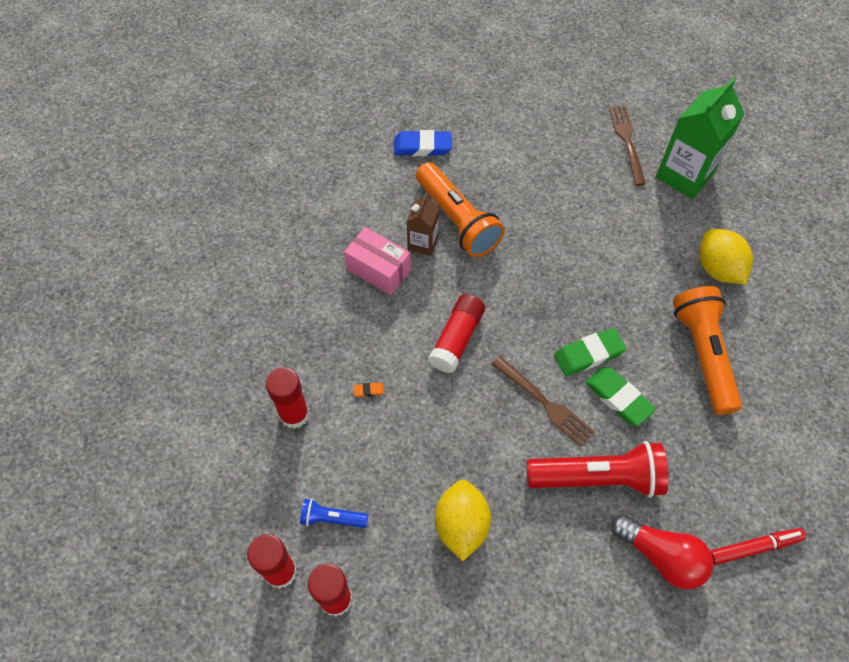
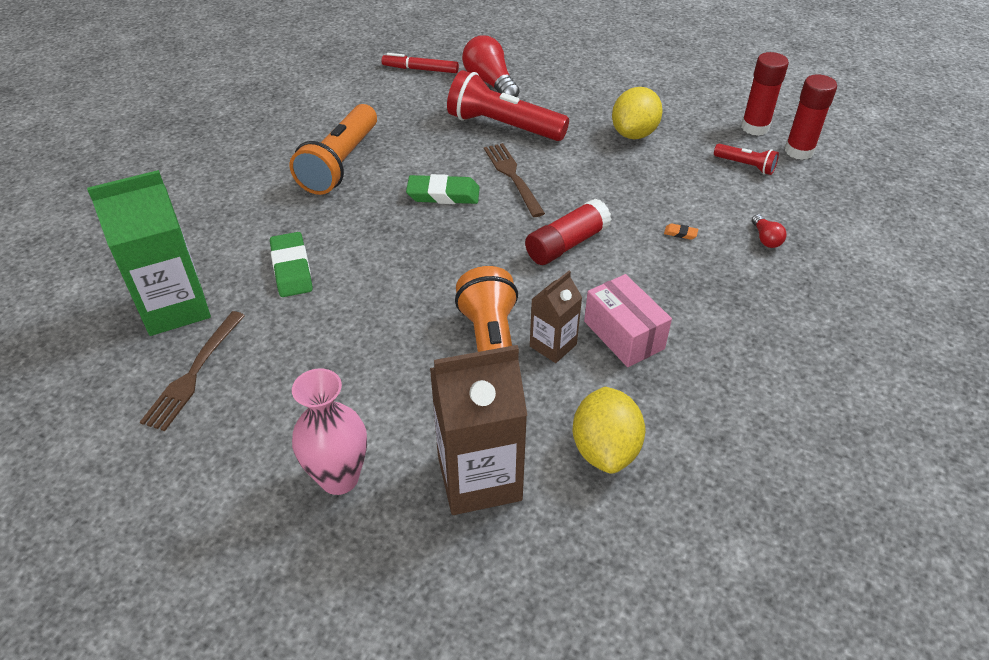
camera: 155 degrees left, 15 degrees down
(294, 414) = (765, 239): red glue stick -> red light bulb
(332, 518) = (745, 166): blue flashlight -> red flashlight
(422, 146) = (479, 478): blue eraser -> brown carton
(496, 120) = (339, 478): none -> pink vase
(618, 398) = (443, 161): green eraser -> green eraser (291, 268)
(718, 269) = (251, 214): yellow lemon -> yellow lemon (605, 449)

